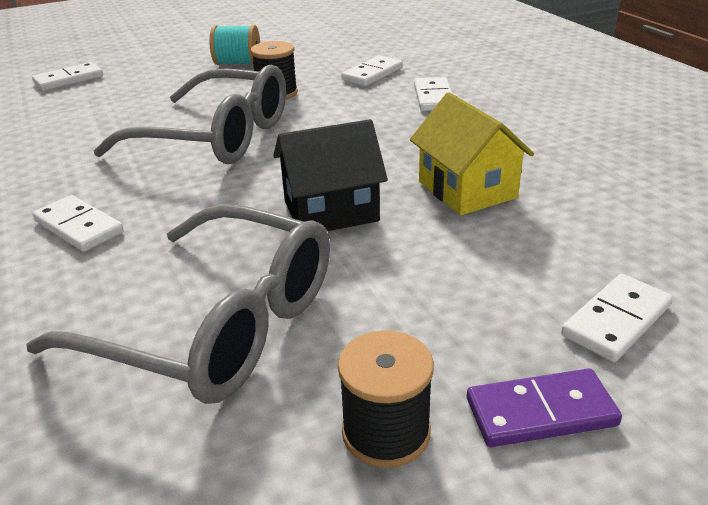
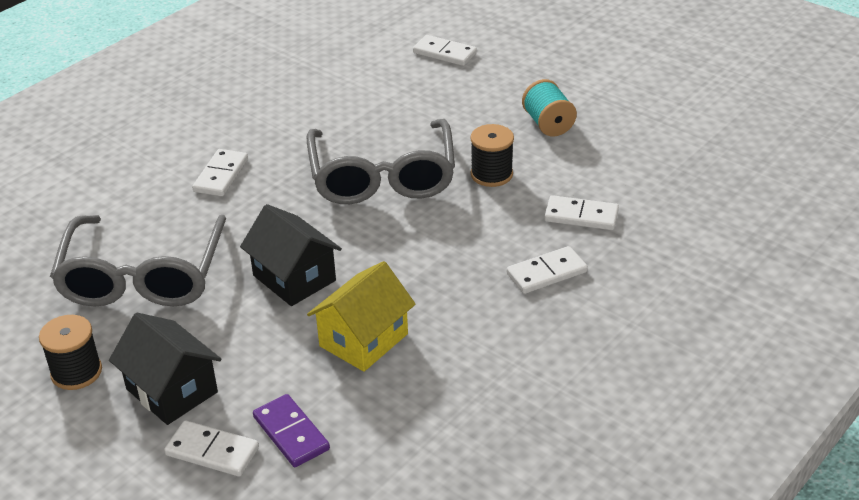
camera: 65 degrees right, 5 degrees up
(482, 336) = (172, 390): none -> black house
(541, 412) = (110, 429): purple domino -> purple domino (291, 433)

